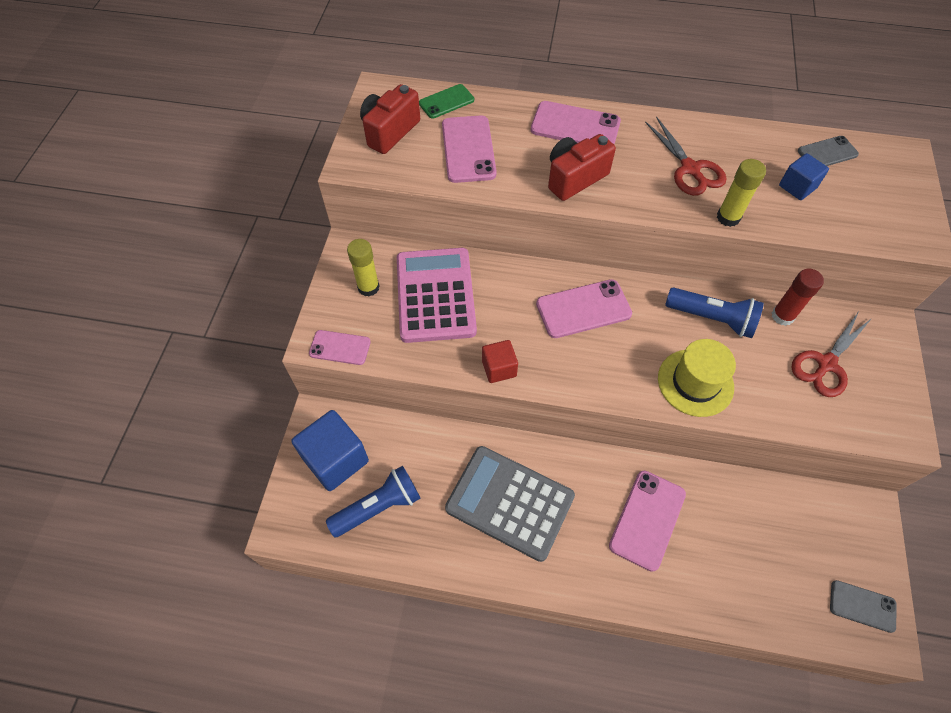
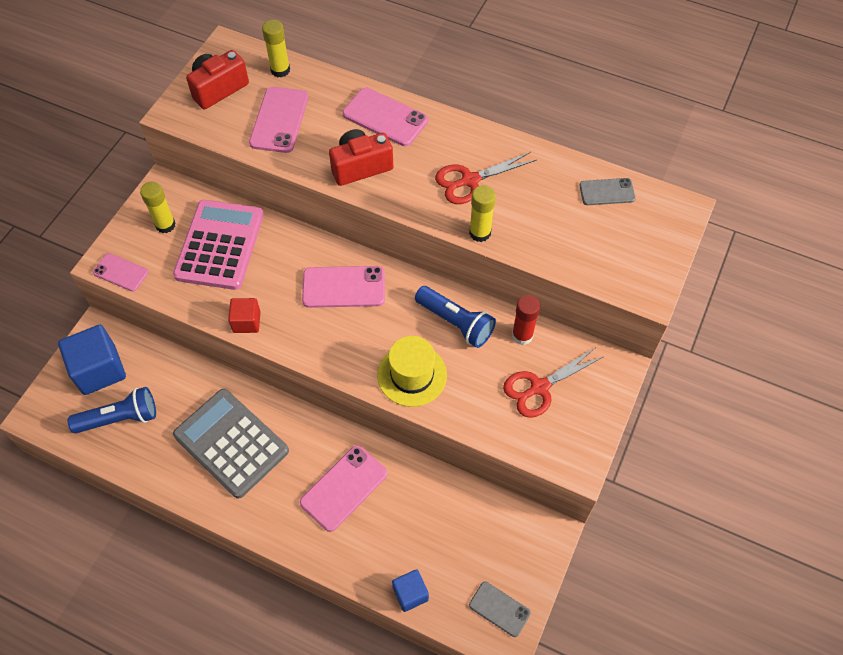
camera: 15 degrees right, 0 degrees up
(446, 101) = (280, 70): green phone -> yellow glue stick
(690, 169) = (469, 181): red scissors -> red scissors turned 75 degrees clockwise
(797, 187) = (559, 218): blue cube -> blue cube (410, 594)

